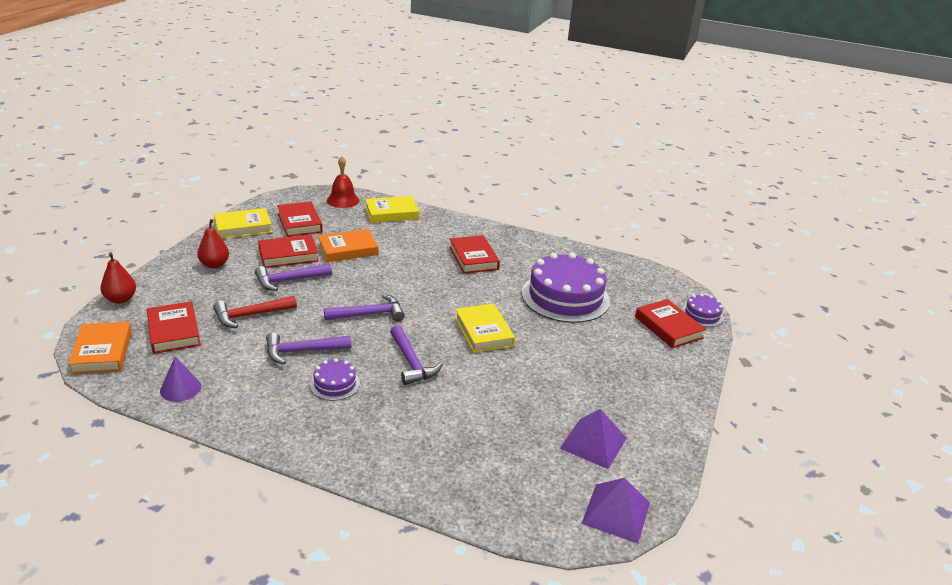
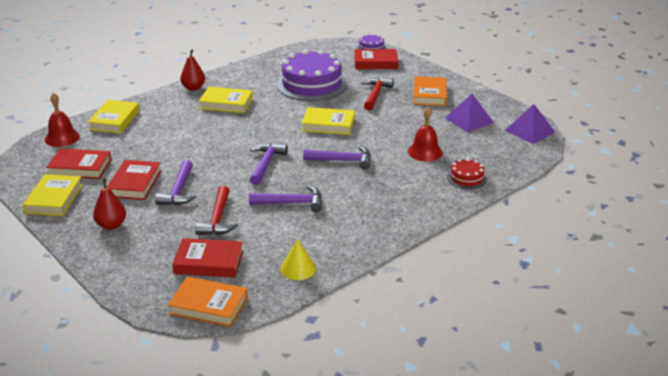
camera: 60 degrees left, 0 degrees up
(120, 299) = (123, 287): red pear -> red pear (193, 88)
(180, 388) = (298, 268): purple cone -> yellow cone
(302, 351) = (291, 203): purple hammer -> purple hammer turned 105 degrees counterclockwise
(335, 384) = (345, 197): purple cake -> none
(348, 249) = (156, 153): orange book -> orange book (429, 95)
(438, 474) = (466, 178): none -> red cake
(473, 258) = (226, 103): red book -> yellow book
(477, 421) = (425, 152): none -> red bell
(586, 347) = (375, 95): none -> red hammer

